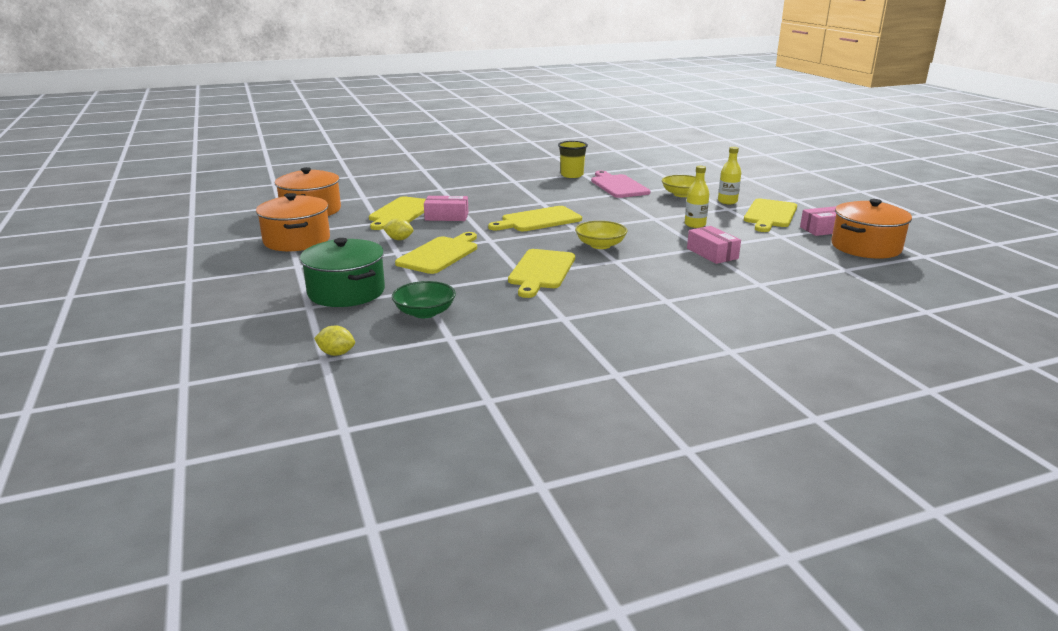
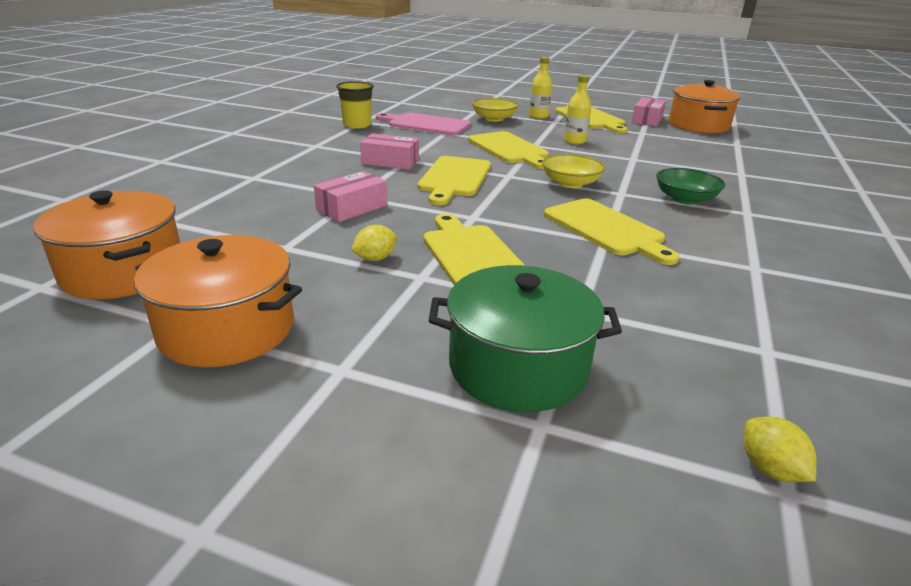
camera: 50 degrees left, 5 degrees up
(336, 353) = (769, 469): yellow lemon -> yellow lemon turned 75 degrees counterclockwise
(401, 212) = (280, 223): yellow cutting board -> yellow cutting board (509, 149)
(425, 312) = (664, 336): green bowl -> green bowl (685, 199)
(712, 253) = (652, 161): pink box -> pink box (390, 162)

